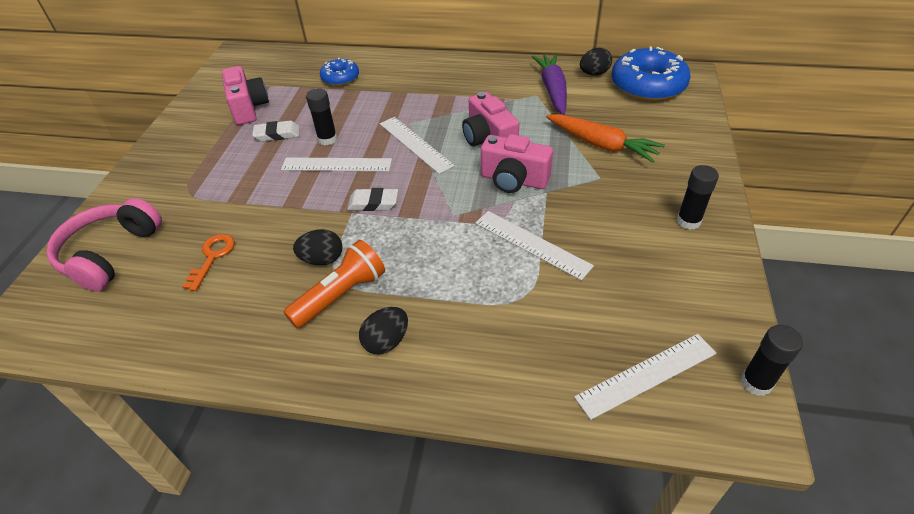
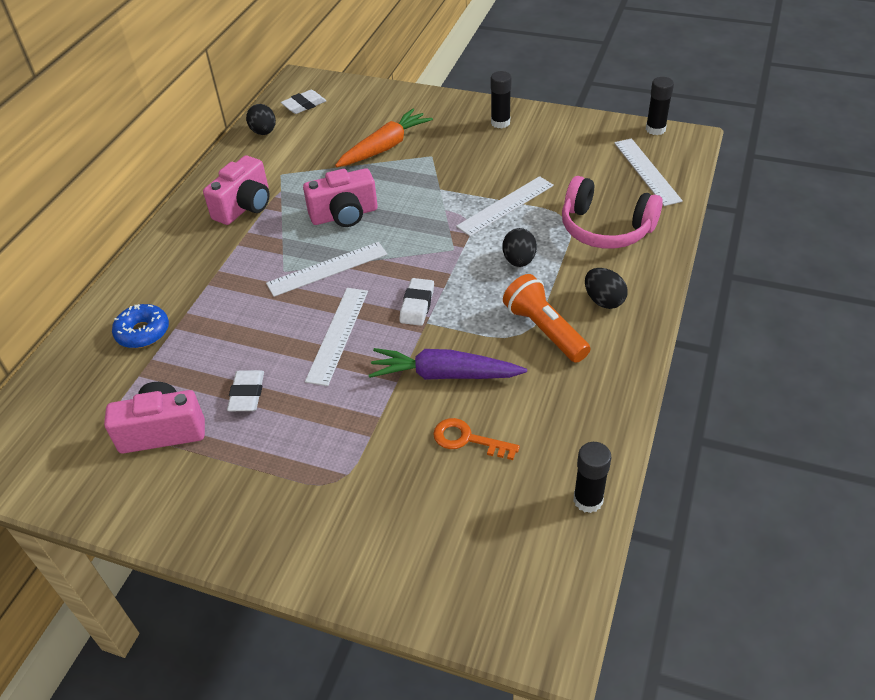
camera: 80 degrees left, 0 degrees up
(110, 253) = (435, 550): pink headphones -> pink headphones (605, 228)
(322, 259) = (493, 344): black egg -> black egg (519, 261)
(327, 139) = (282, 343): black glue stick -> black glue stick (588, 500)
(513, 180) = (416, 206): pink camera -> pink camera (245, 206)
(553, 90) = (278, 162): purple carrot -> purple carrot (444, 374)
(648, 85) = (304, 105): blue donut -> white eraser

